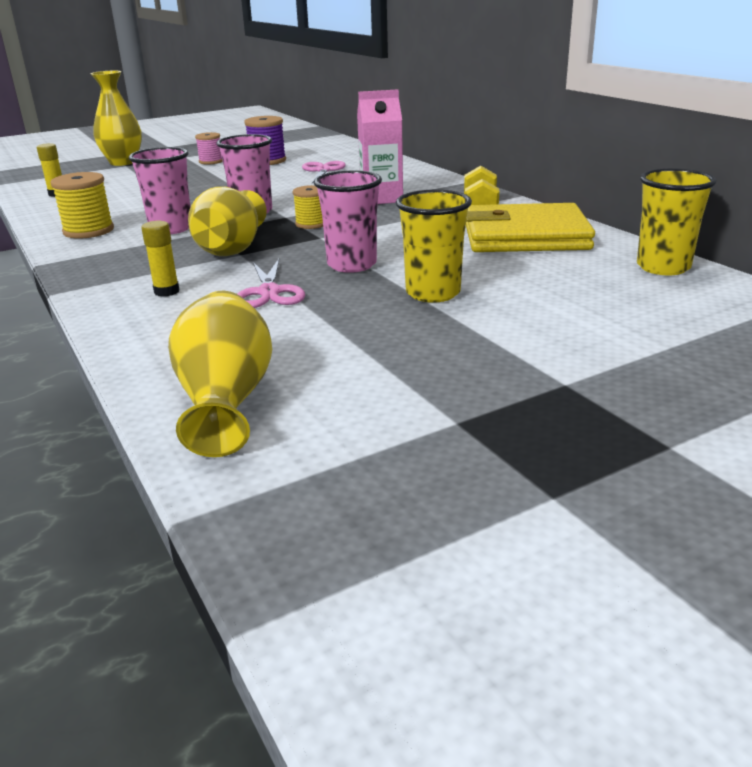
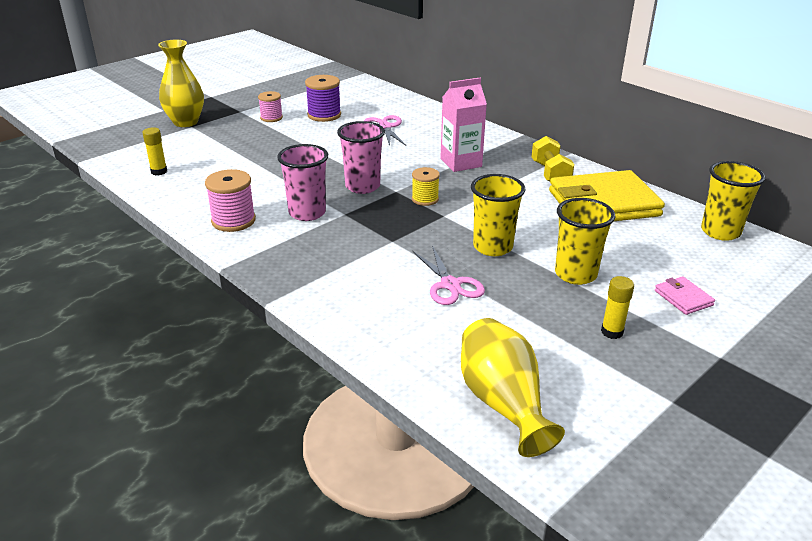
camera: 15 degrees left, 5 degrees up
(88, 231) = (233, 221): yellow spool -> pink spool
(166, 291) = (365, 291): yellow glue stick -> yellow glue stick (612, 332)
(232, 249) = (380, 235): yellow vase -> none
(352, 265) = (492, 247): pink cup -> yellow cup
(559, 323) = (683, 298): none -> pink wallet

